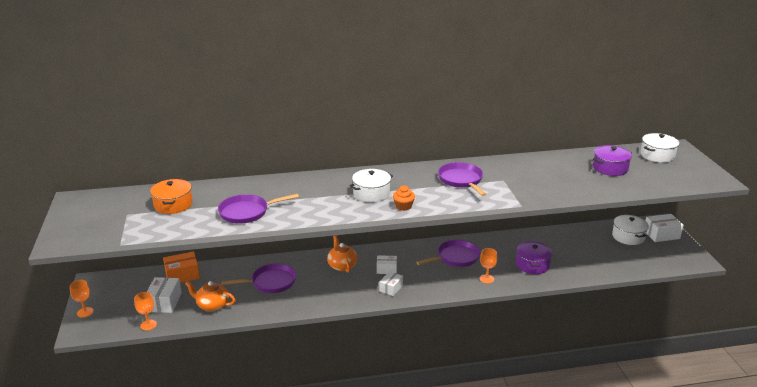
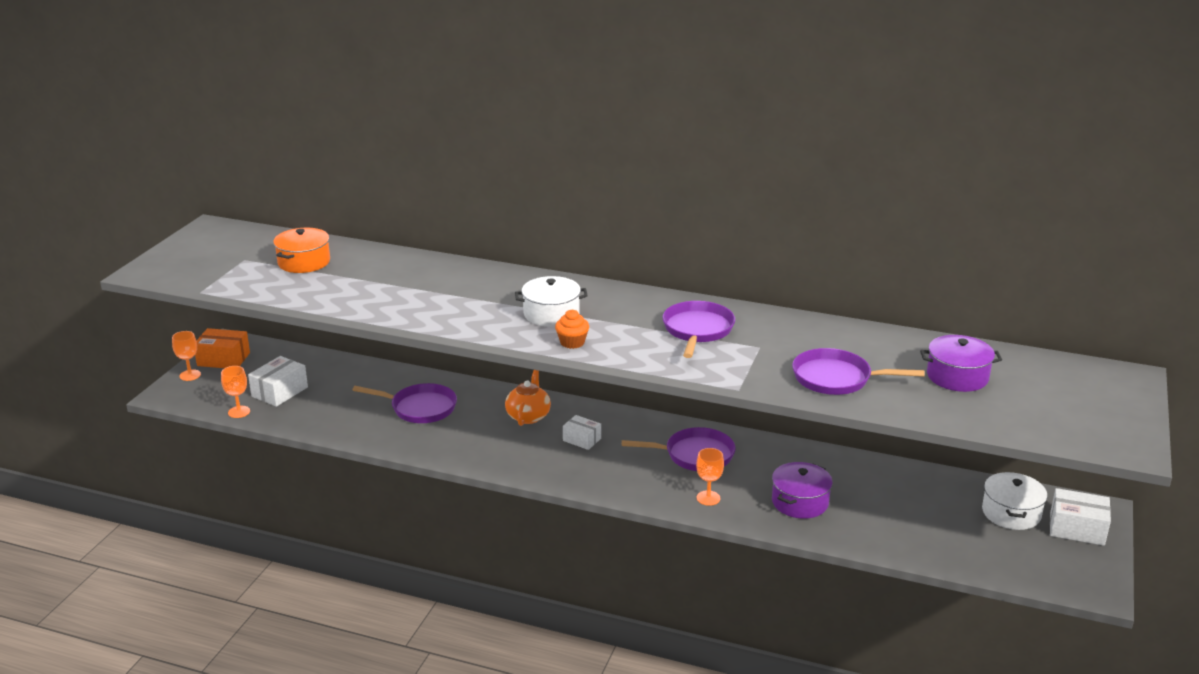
camera: 30 degrees right, 0 degrees up
(182, 275) = (329, 366): orange box -> orange box (223, 359)
(212, 305) = (327, 413): orange teapot -> none
(247, 212) = (373, 294): purple pan -> purple pan (836, 378)
(391, 288) = (561, 465): white box -> none
(657, 155) = (1071, 379): white pot -> none

